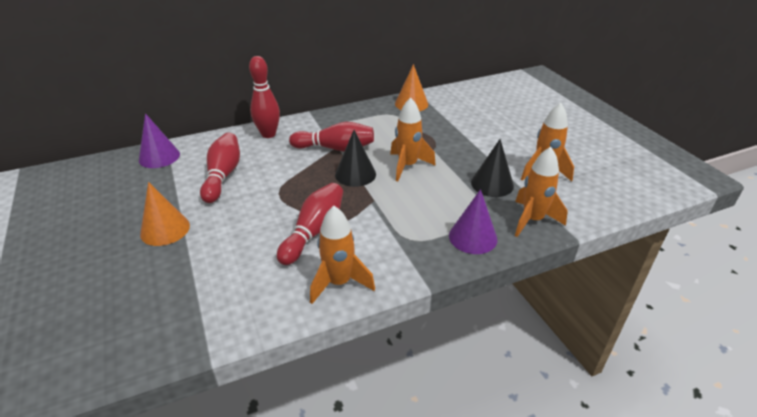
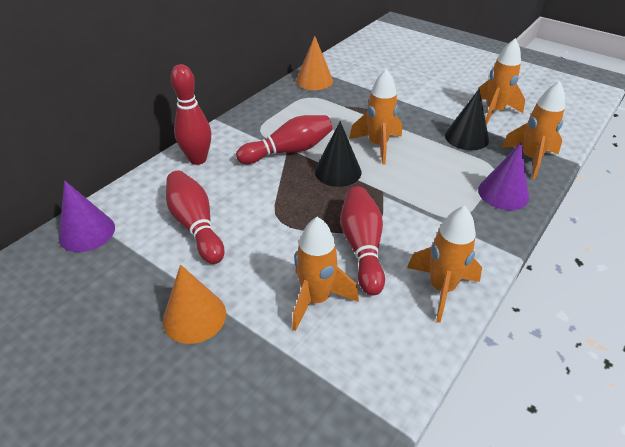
camera: 30 degrees left, 5 degrees up
(246, 251) = (316, 299): none -> orange rocket

